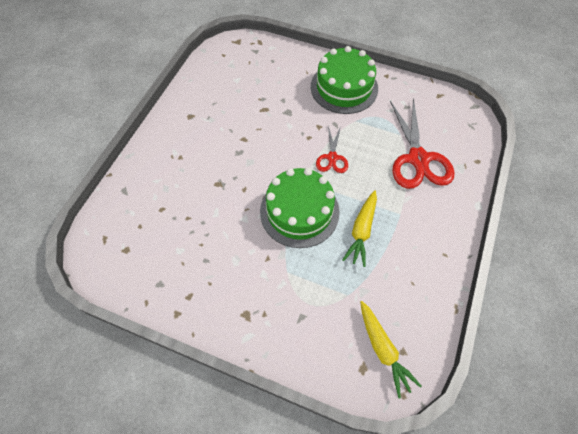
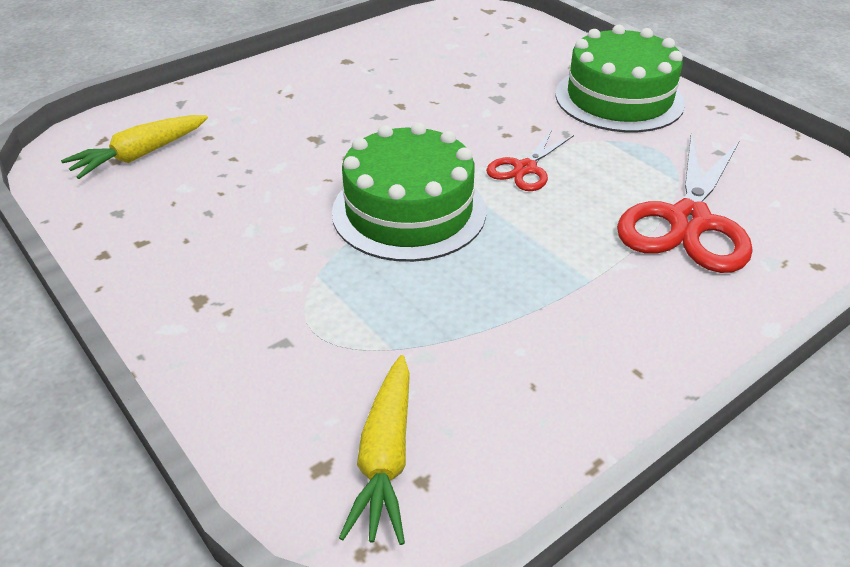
camera: 30 degrees right, 20 degrees down
(361, 231) = (496, 274): yellow carrot -> yellow carrot (140, 155)

